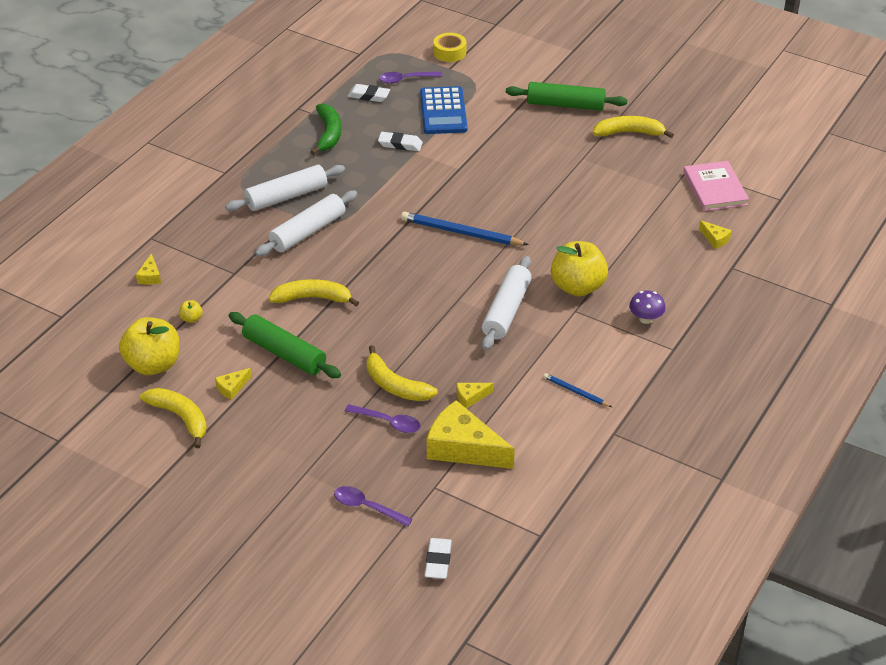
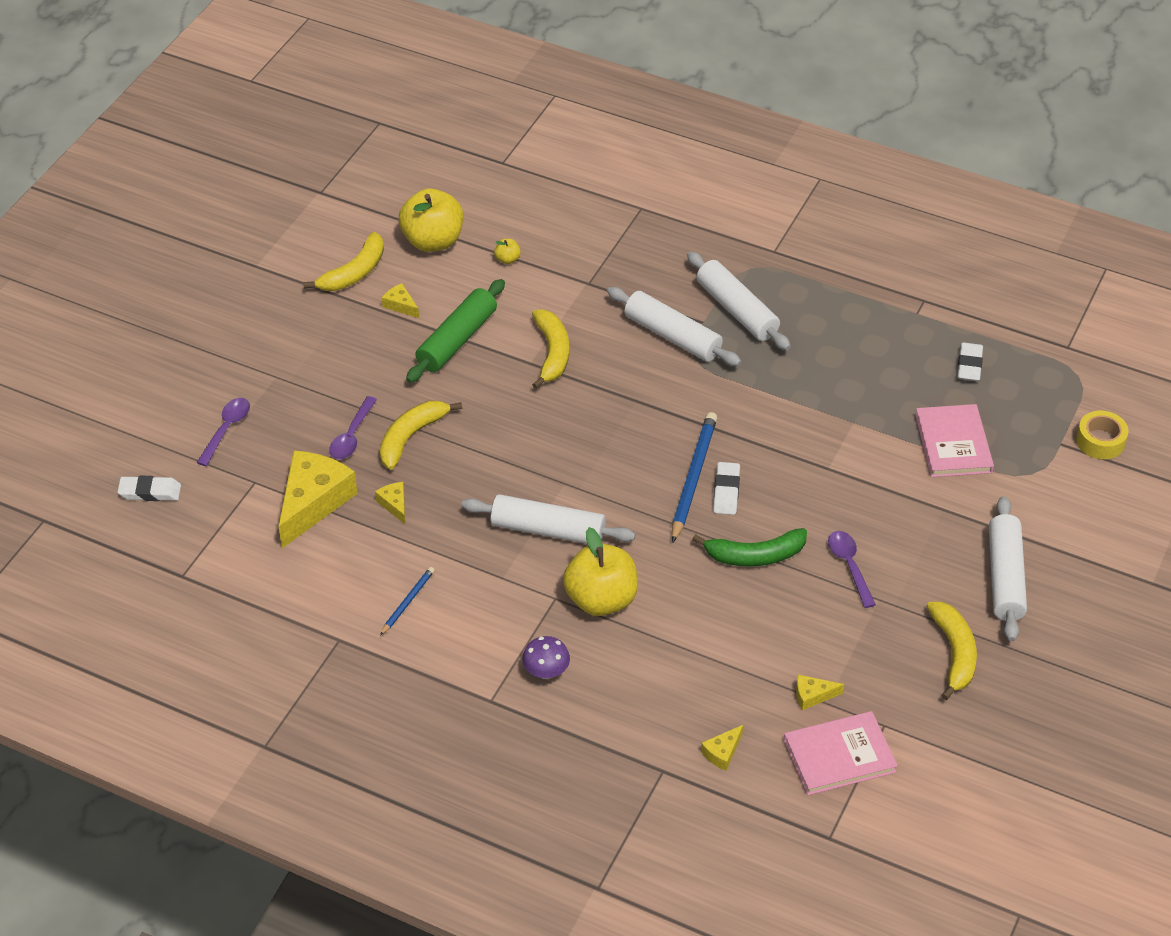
camera: 85 degrees right, 5 degrees up
(150, 276) = (574, 217): yellow cheese -> yellow cheese (812, 695)
(328, 134) = (874, 334): green banana -> green banana (755, 555)
(400, 144) = (867, 405): white eraser -> white eraser (726, 491)
(406, 79) = (1019, 399): purple spoon -> purple spoon (849, 566)
(443, 111) = (953, 444): blue calculator -> pink book
(565, 105) = (1005, 577): green rolling pin -> white rolling pin

